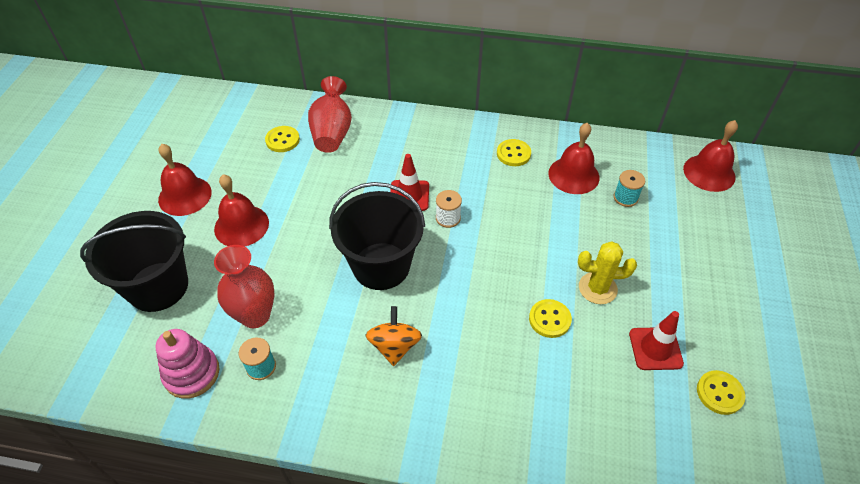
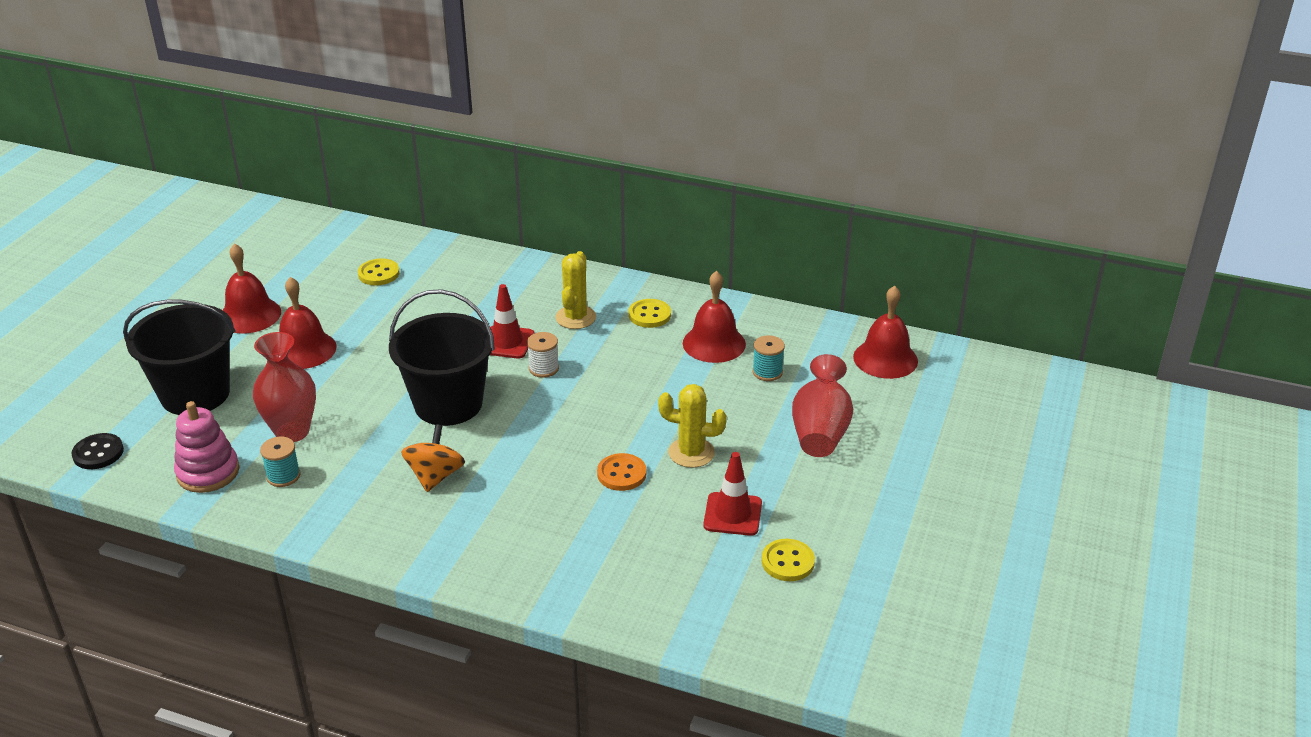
camera: 10 degrees right, 15 degrees down
(84, 366) = (98, 453): none -> black button
(332, 132) = (440, 272): red vase -> red vase (820, 431)
(456, 164) = (575, 317): none -> yellow cactus
(549, 319) = (621, 474): yellow button -> orange button

